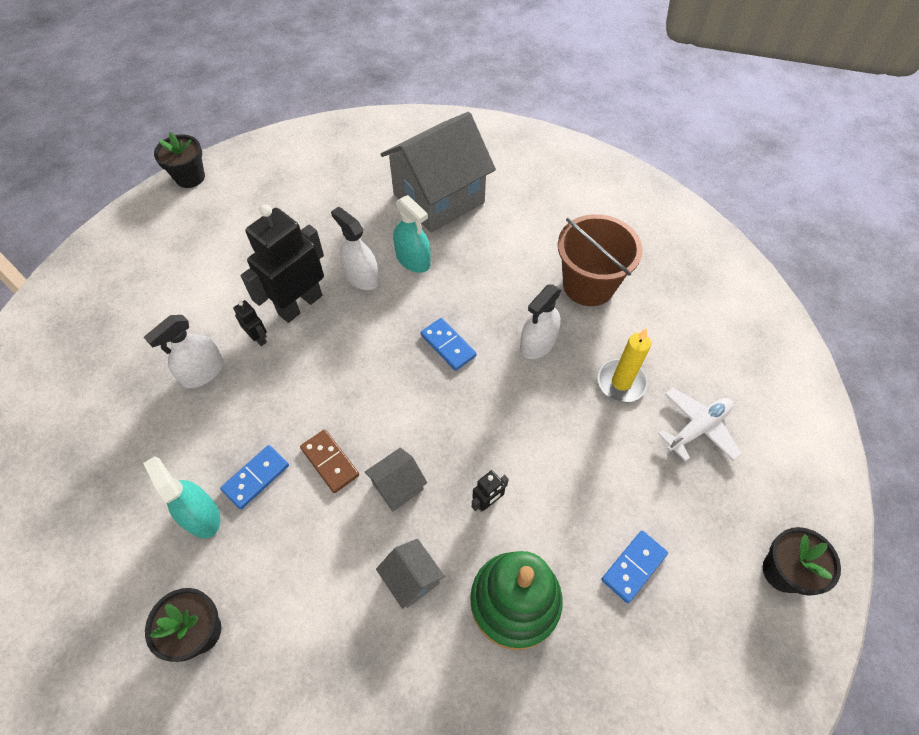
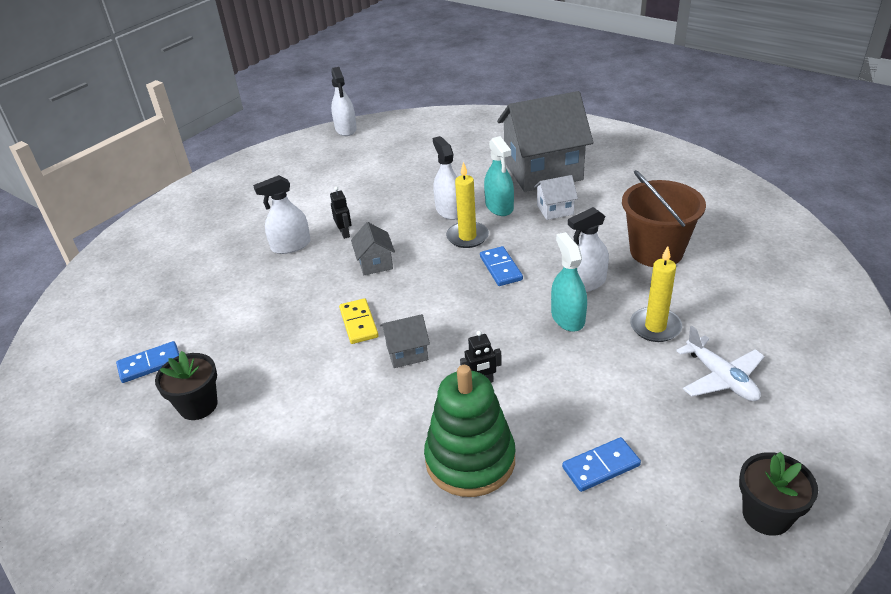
camera: 25 degrees right, 20 degrees down
(190, 177) = (346, 129): black flower pot -> white spray bottle
(201, 515) = (240, 333): turquoise spray bottle -> turquoise spray bottle (567, 317)
(256, 478) = (294, 319): blue domino -> blue domino (150, 364)
(300, 304) = (389, 219): black robot -> none
(330, 462) = (358, 323): brown domino -> yellow domino
(396, 310) = (467, 237): none -> yellow candle
(412, 579) = (386, 418): grey house -> grey house (375, 263)
(471, 251) = (555, 209): none -> white house
(697, 428) = (721, 378): white plane -> white plane turned 75 degrees clockwise

